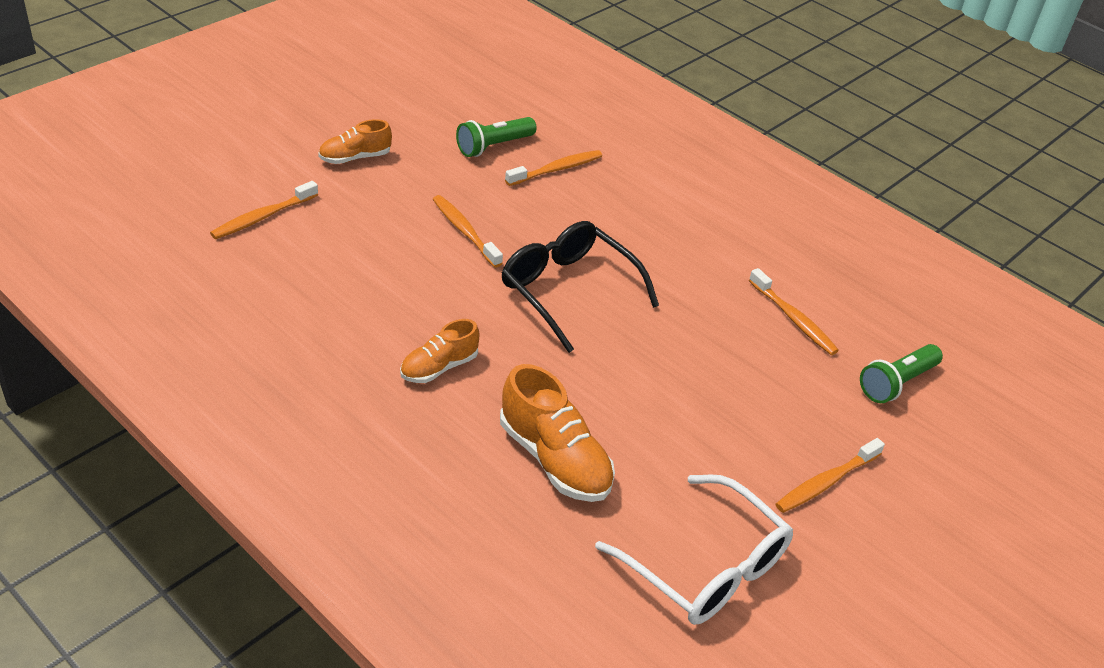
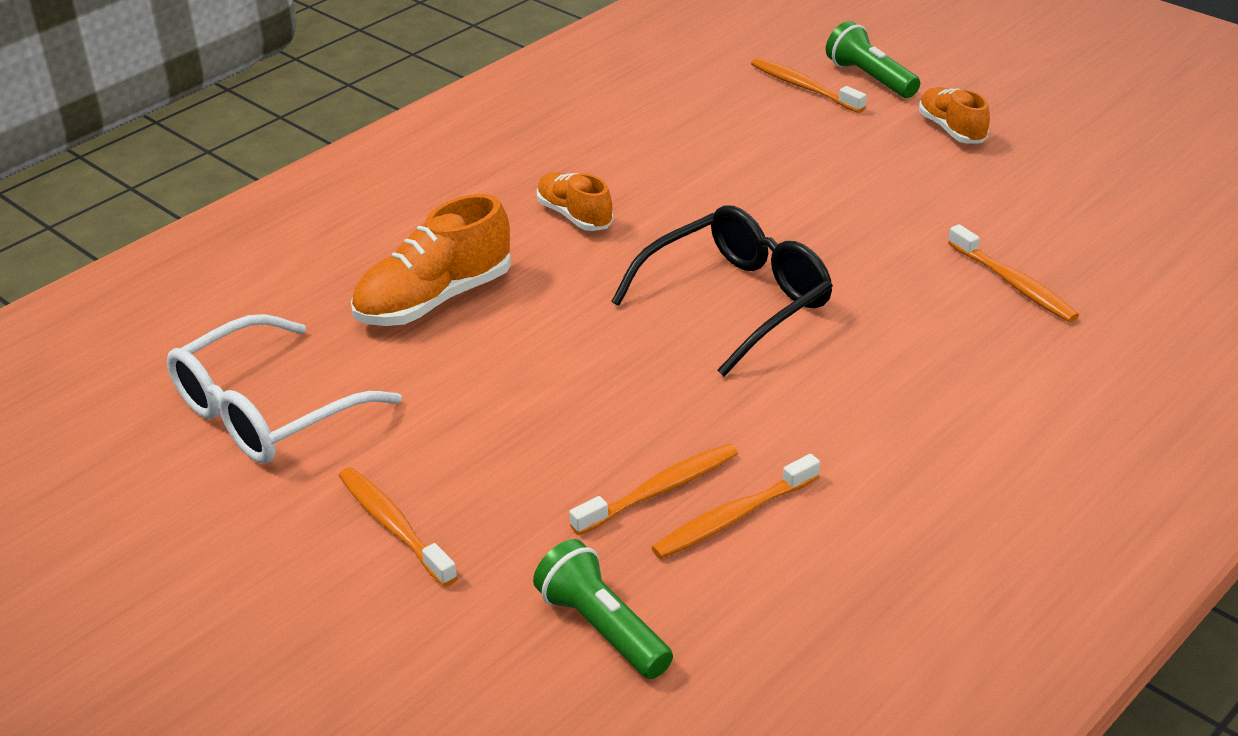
camera: 95 degrees right, 5 degrees down
(465, 231) = (832, 217): orange toothbrush -> orange toothbrush (659, 490)
(494, 146) = (1040, 228): green flashlight -> green flashlight (870, 78)

